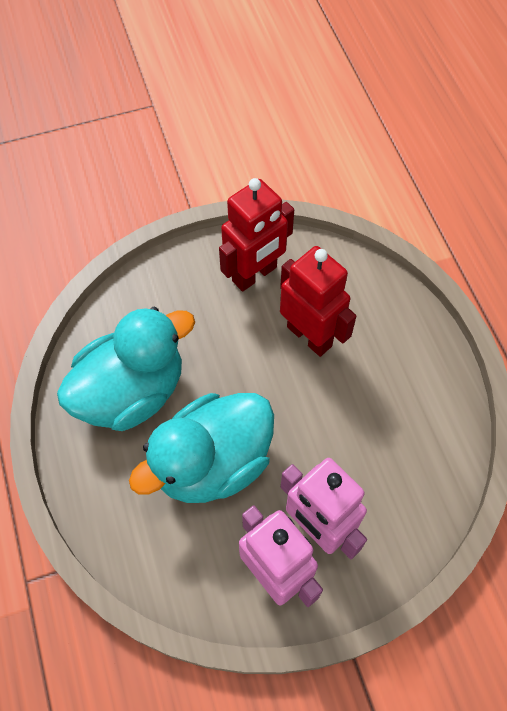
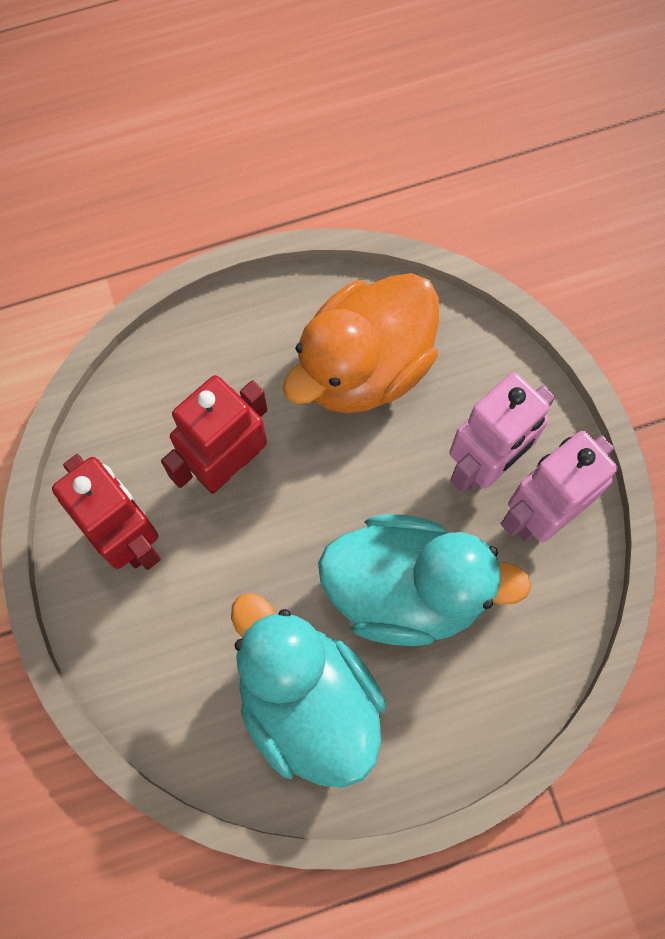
camera: 90 degrees left, 10 degrees up
(212, 463) = (407, 590): turquoise duck -> turquoise duck turned 45 degrees counterclockwise
(396, 433) = (364, 366): none -> orange duck

